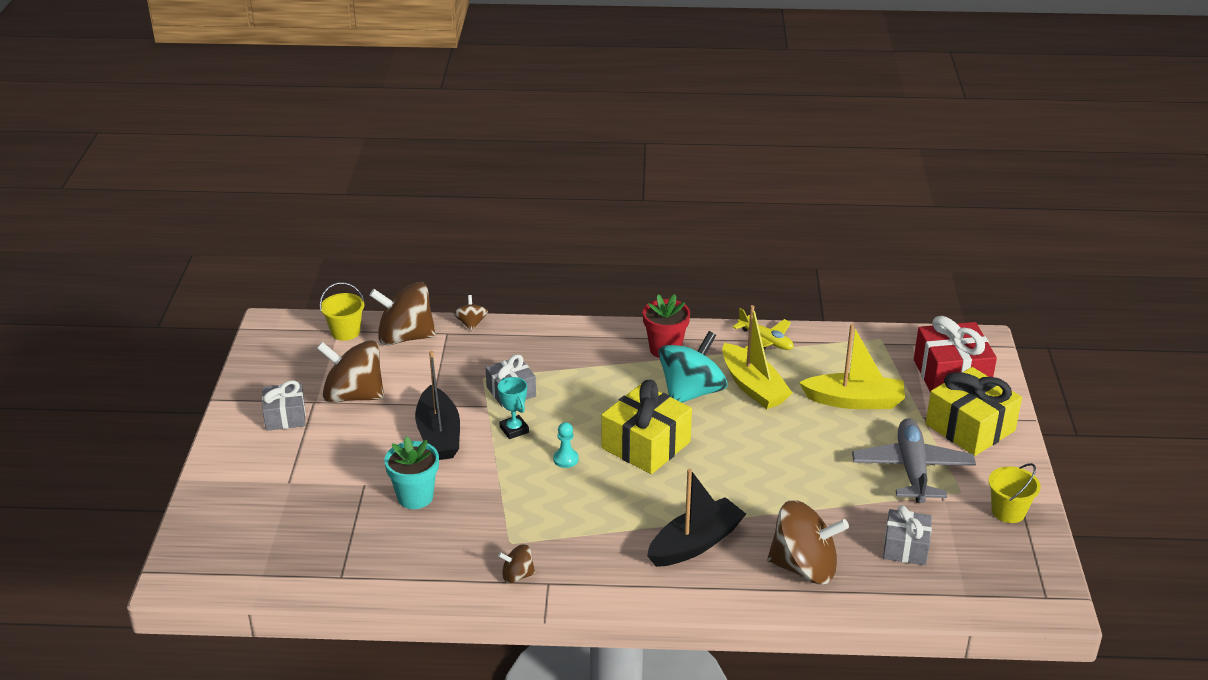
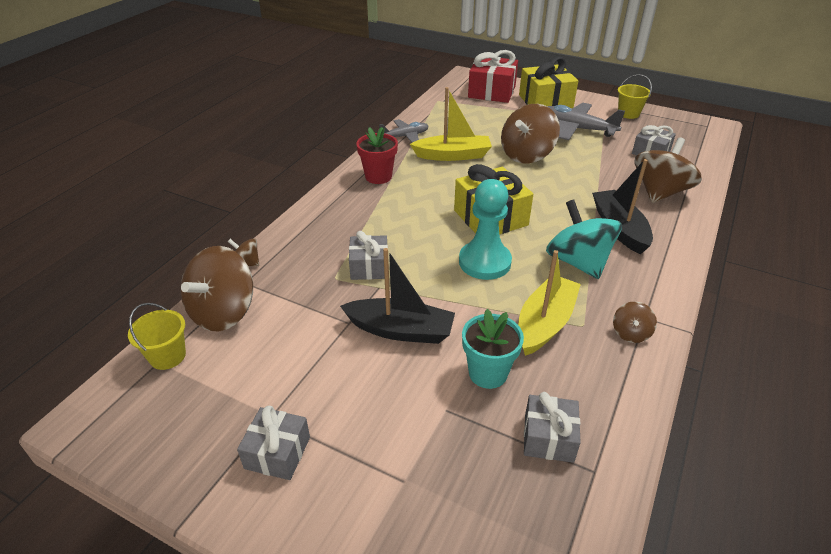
camera: 65 degrees left, 5 degrees up
(354, 395) = (287, 378): brown spinning top -> brown spinning top (526, 155)
(362, 545) = (548, 438): none -> grey gift
(514, 430) = (425, 280): turquoise trophy -> none
(566, 459) = (484, 262): turquoise pawn -> turquoise pawn, size x2.24
(691, 392) = (440, 180): turquoise spinning top -> turquoise spinning top (578, 262)
(765, 340) = (405, 136): yellow plane -> grey plane
(854, 401) = (495, 126): yellow boat -> yellow boat (545, 323)

